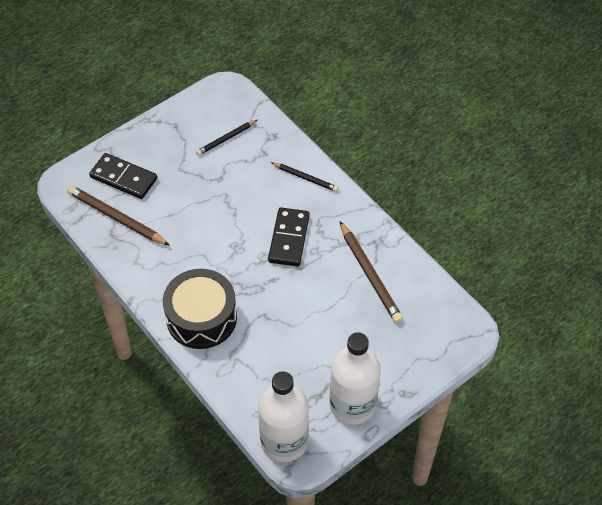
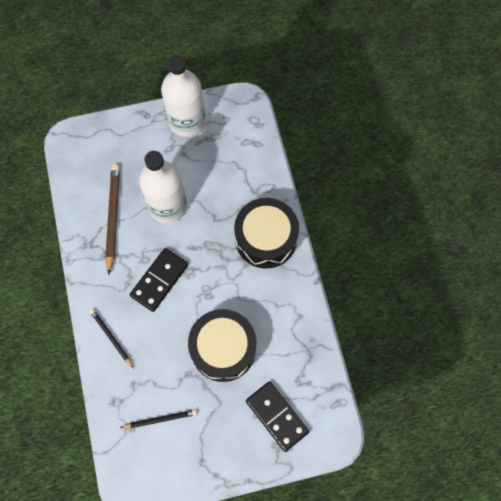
camera: 155 degrees left, 15 degrees up
(116, 218) = (300, 372): brown pencil -> none
(197, 208) = (223, 348): none -> black drum
(284, 441) = (249, 116): white bottle -> white bottle (168, 206)

